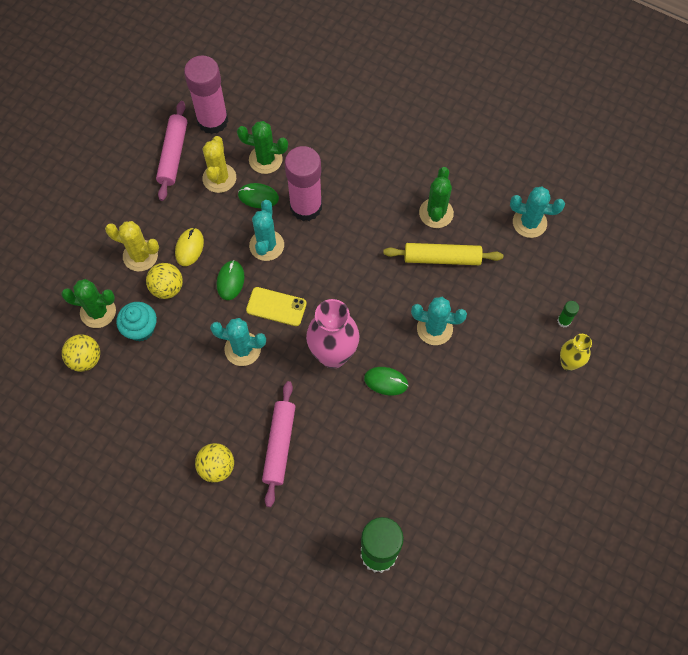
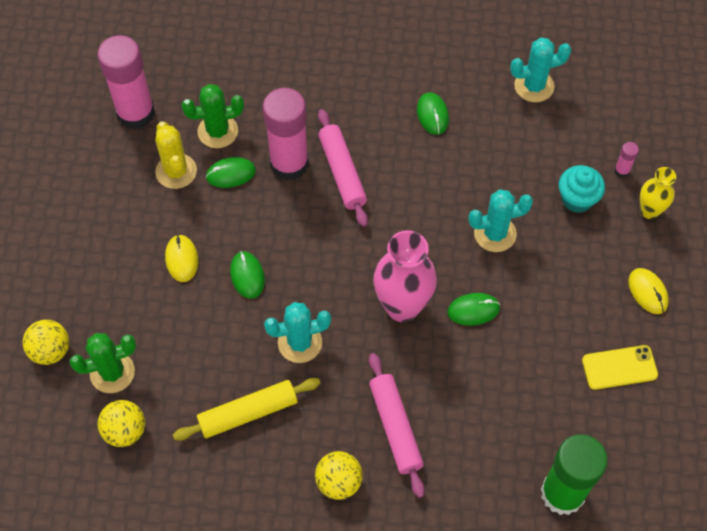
camera: 25 degrees left, 5 degrees down
(140, 256) = (129, 291): yellow cactus -> none
(141, 329) = (172, 370): turquoise cupcake -> turquoise cupcake (577, 199)
(167, 288) = (179, 313): yellow ball -> yellow ball (51, 350)
(173, 154) = (110, 166): pink rolling pin -> pink rolling pin (342, 172)
(266, 245) = (267, 221): turquoise cactus -> none
(276, 306) = (313, 282): yellow phone -> yellow phone (619, 367)
(436, 213) = (432, 115): green cactus -> green mouse
(442, 258) = (463, 158): yellow rolling pin -> yellow rolling pin (248, 413)
(531, 427) = (647, 292): none -> yellow mouse
(564, 321) = (622, 170): green glue stick -> pink glue stick

